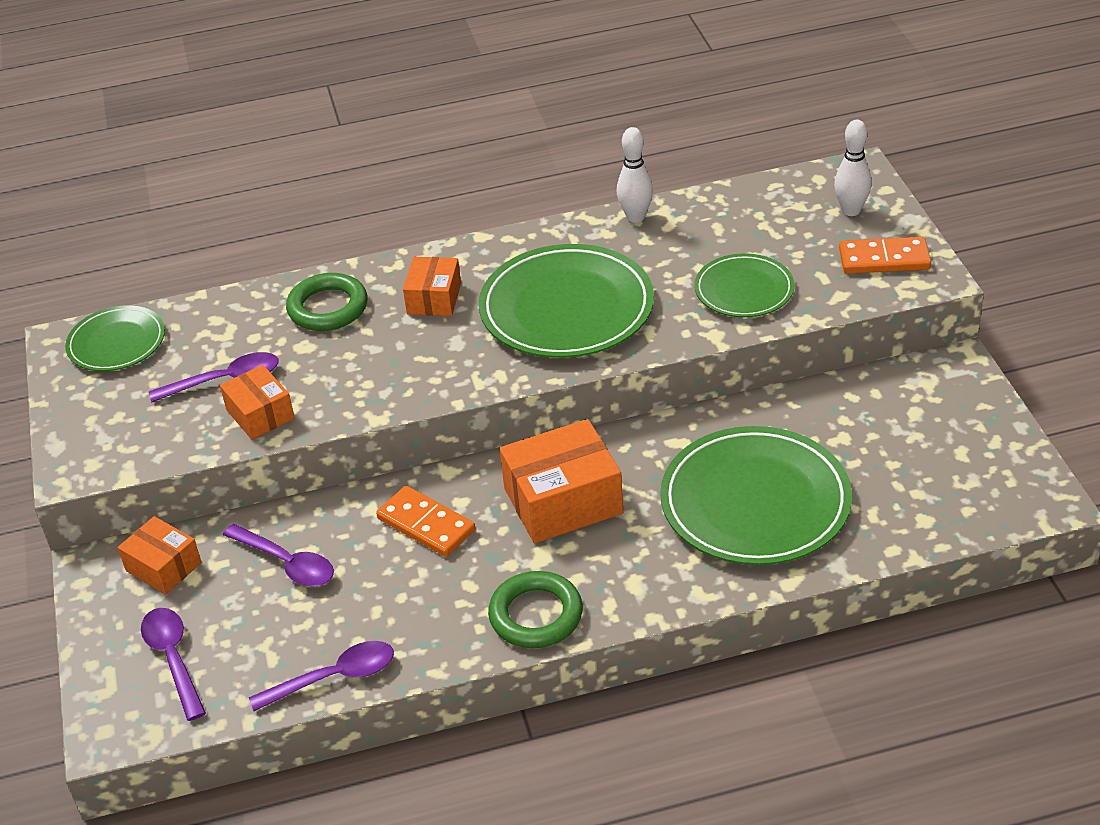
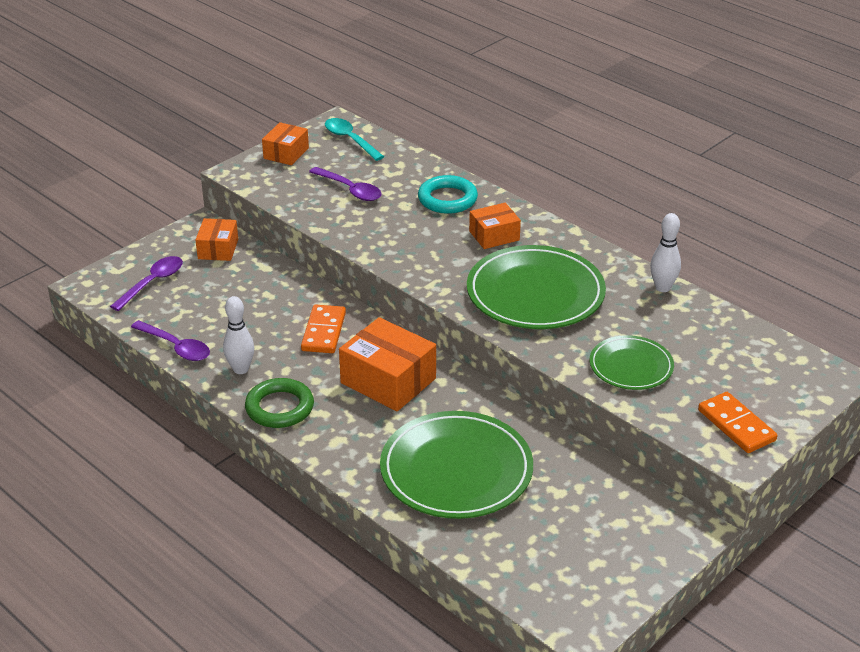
camera: 55 degrees right, 5 degrees down
(116, 343) = (350, 140): green plate -> turquoise spoon
(260, 414) = (332, 214): orange box -> orange box (286, 153)
(287, 563) = (252, 292): purple spoon -> none
(328, 308) = (447, 199): green ring -> turquoise ring
(851, 210) = (779, 389): white bowling pin -> white bowling pin (241, 369)

